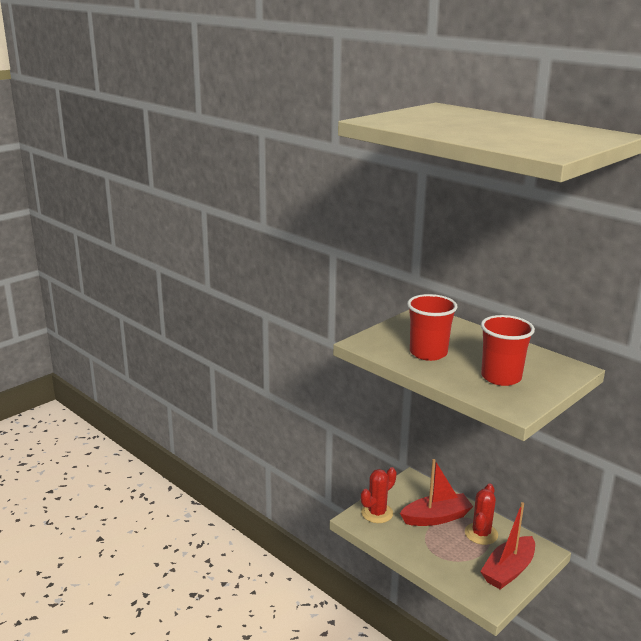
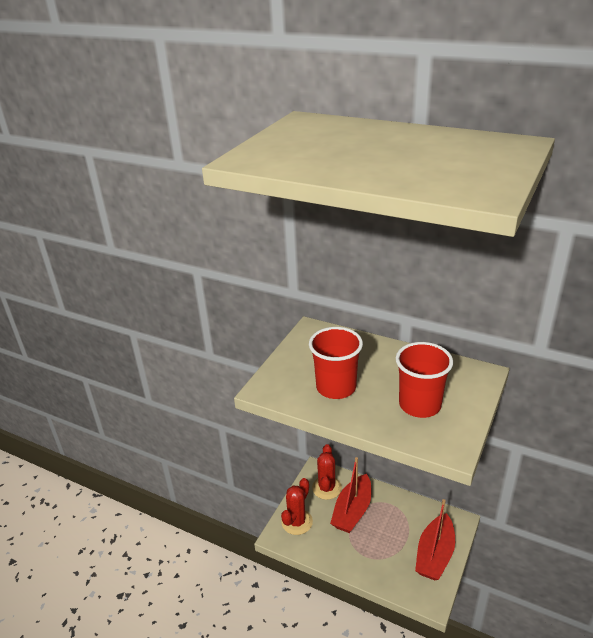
camera: 15 degrees left, 10 degrees up
(436, 517) = (352, 511): red boat -> red boat turned 150 degrees clockwise
(481, 534) = (398, 518): red cactus -> red cactus (326, 488)

